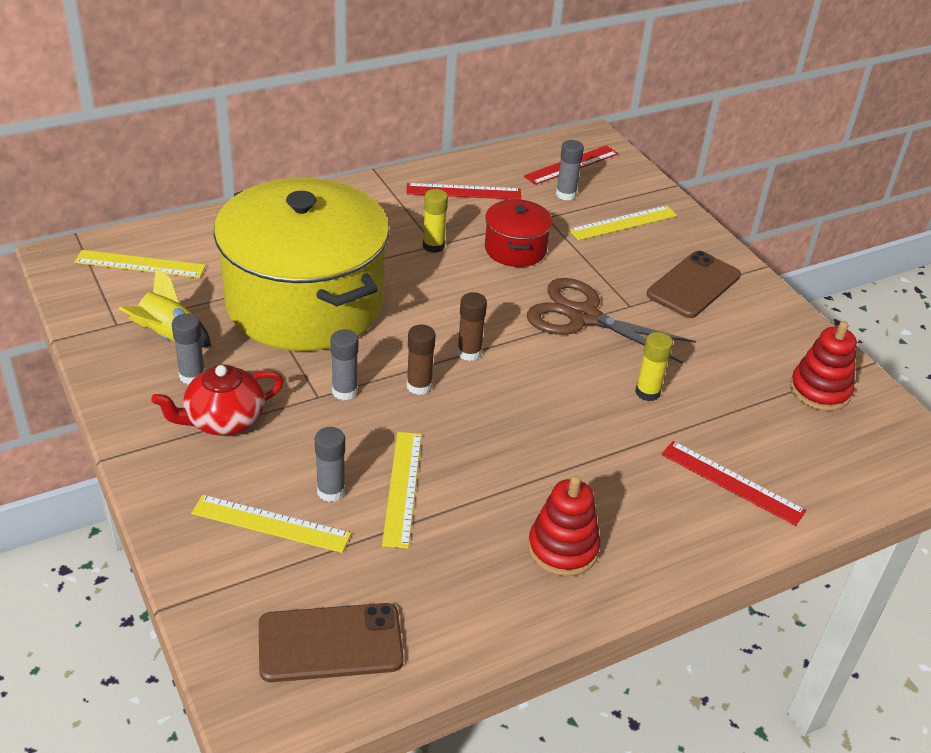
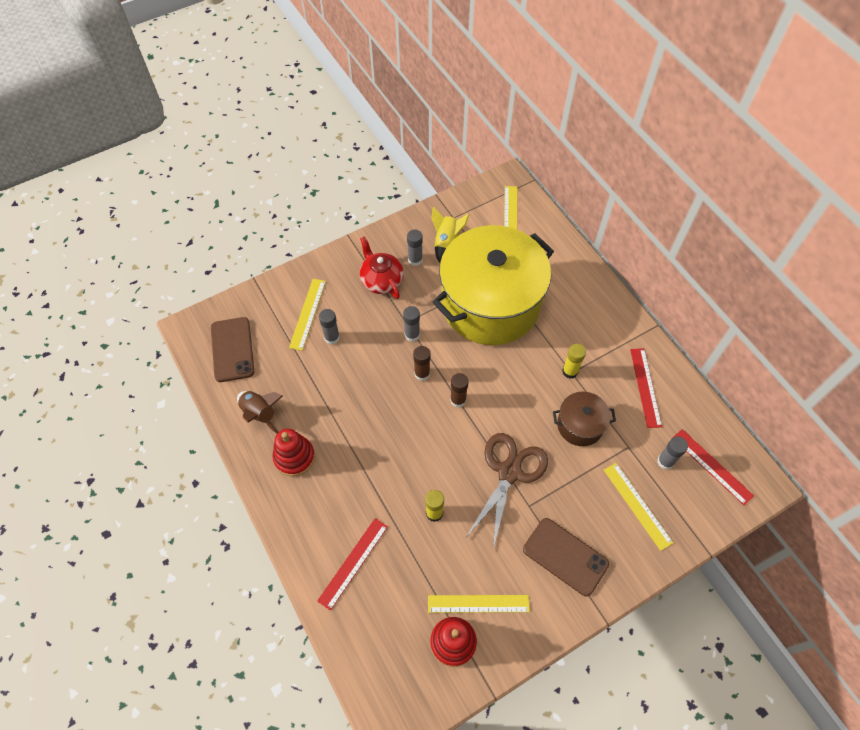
camera: 90 degrees right, 20 degrees up
(402, 488) = (336, 372): yellow ruler -> yellow ruler (478, 604)
(477, 597) = (260, 413): none -> brown rocket
(515, 249) = (580, 425): red pot -> brown pot

